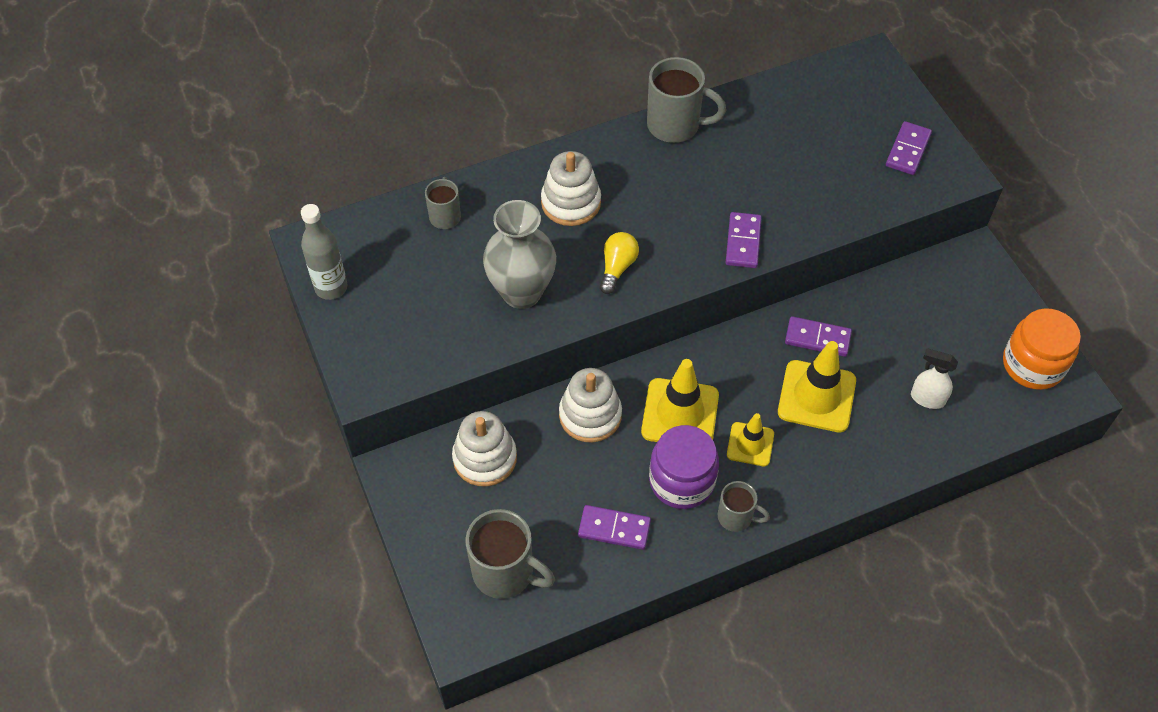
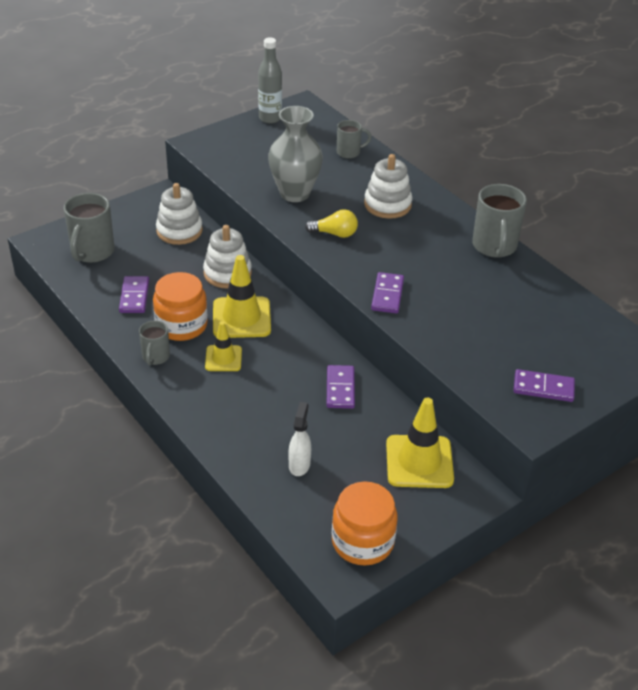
camera: 75 degrees right, 15 degrees down
(681, 481) = (181, 325): purple jar -> orange jar
(743, 242) = (387, 295): purple domino -> purple domino turned 75 degrees counterclockwise
(816, 396) = (280, 393): yellow traffic cone -> yellow traffic cone (419, 462)

